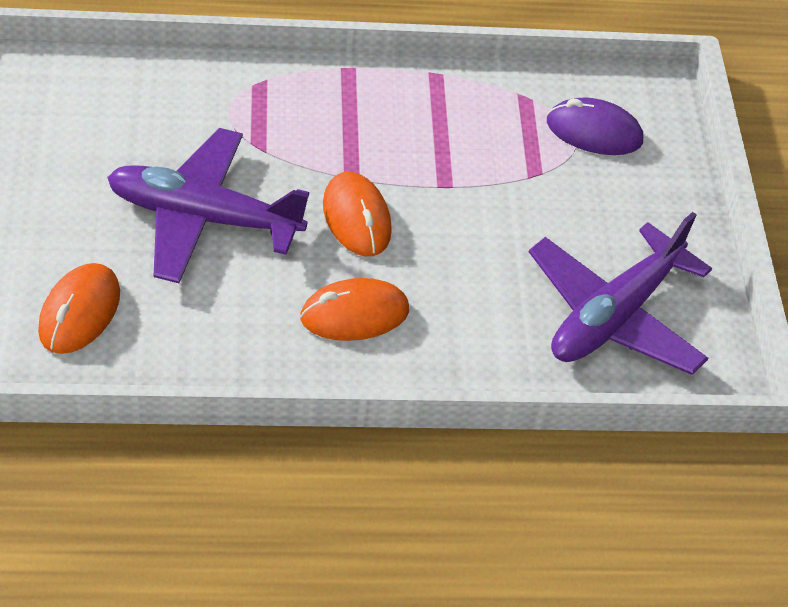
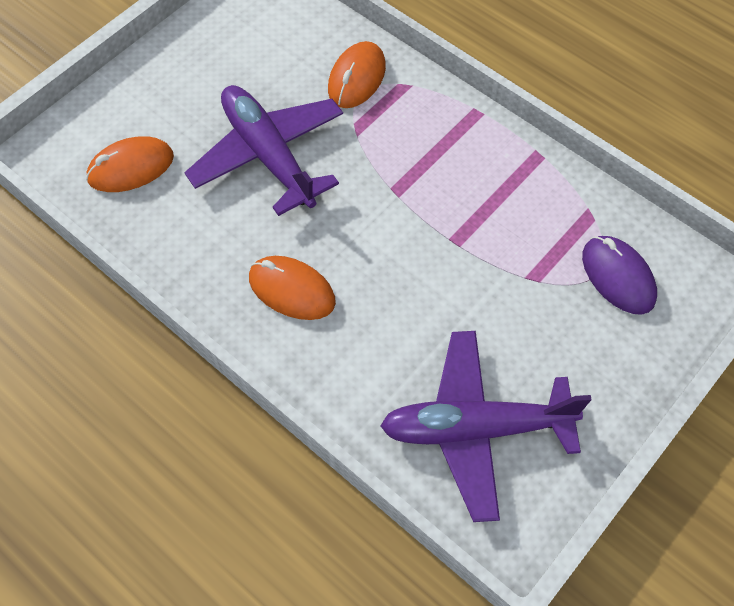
camera: 50 degrees right, 10 degrees up
(356, 218) = (367, 223): orange mouse -> orange mouse (357, 78)

